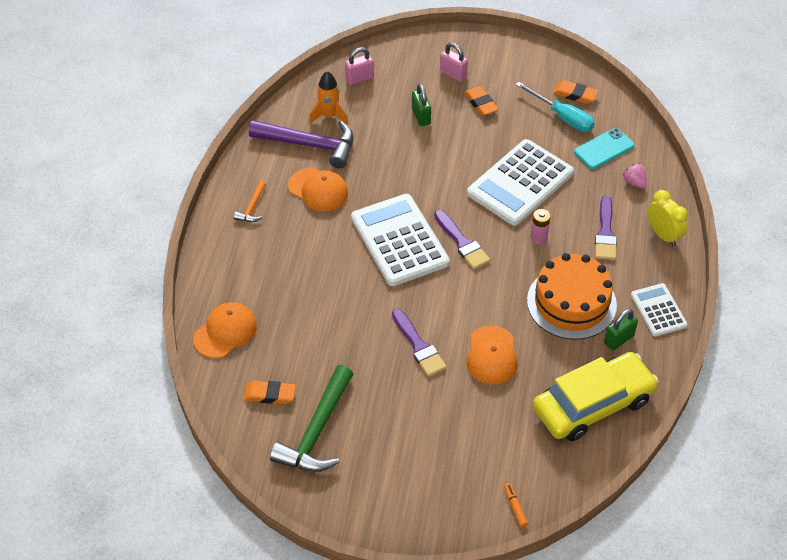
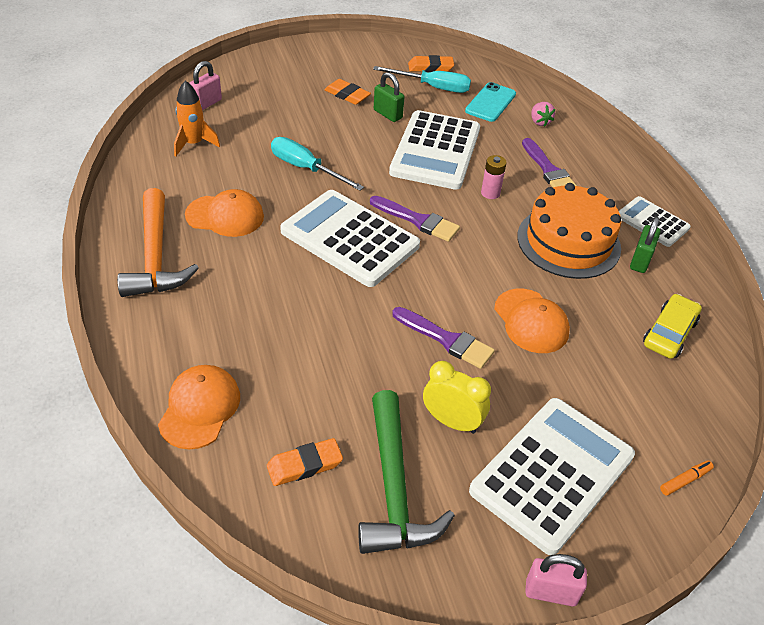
camera: 30 degrees left, 5 degrees down
(252, 207) = (155, 256): orange hammer -> orange hammer, size x2.11
(309, 145) = (188, 176): purple hammer -> none
(403, 166) = (306, 168): none -> turquoise screwdriver
(421, 116) = (294, 120): green padlock -> green padlock (387, 114)
(426, 465) = (552, 473): none -> white calculator
(453, 74) = (302, 78): pink padlock -> pink padlock (550, 592)
(515, 507) = (685, 480): orange marker -> orange marker turned 105 degrees clockwise
(593, 404) = (669, 333): yellow car -> yellow car, size x0.54
(634, 182) = (539, 122): pink strawberry -> pink strawberry turned 135 degrees counterclockwise
(663, 235) = (601, 157): yellow clock -> yellow clock (452, 422)

